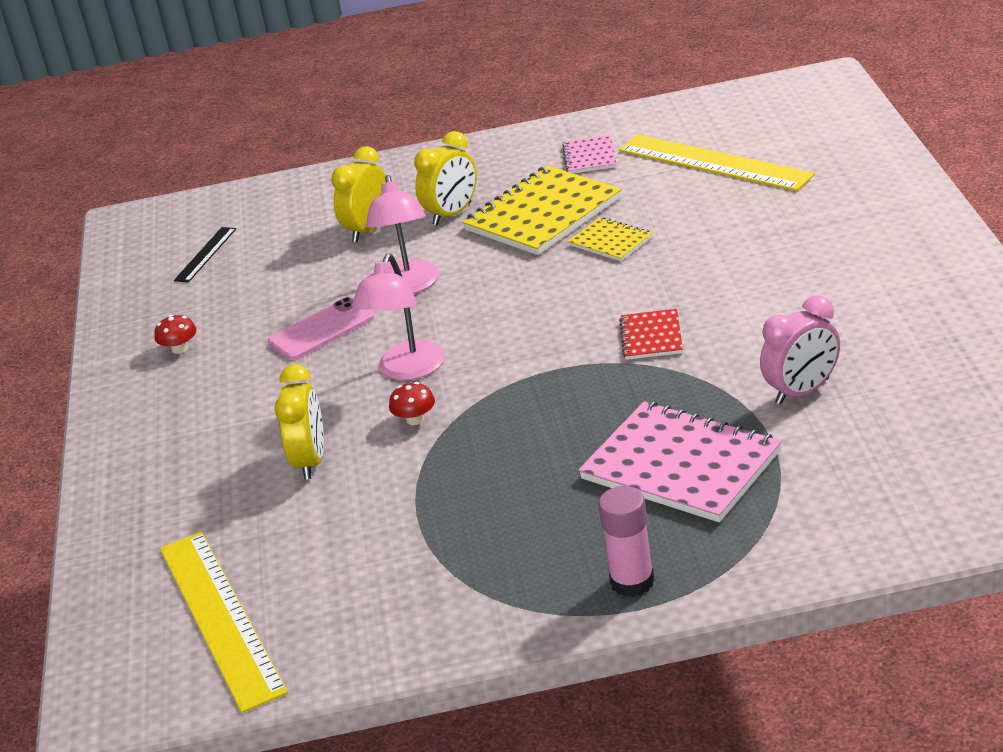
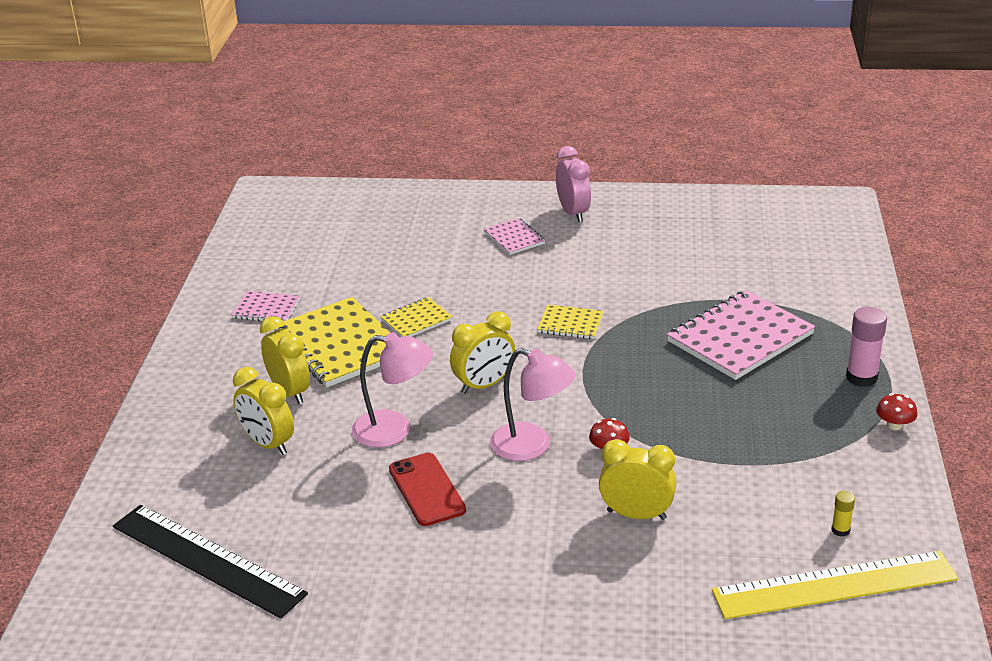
camera: 80 degrees left, 0 degrees up
(180, 348) = (385, 589): red mushroom -> red mushroom (894, 425)
(205, 254) = (207, 560): black ruler -> black ruler, size x2.06
(313, 608) = (840, 530): none -> yellow glue stick
(321, 330) = (426, 490): pink phone -> red phone
(505, 314) = (484, 385): none -> yellow clock
(651, 337) = (570, 324): red notebook -> yellow notebook
(714, 162) = (341, 257): yellow ruler -> none
(802, 391) = (681, 278): pink clock -> pink clock (573, 213)
(825, 251) = (514, 238): none -> pink notebook

